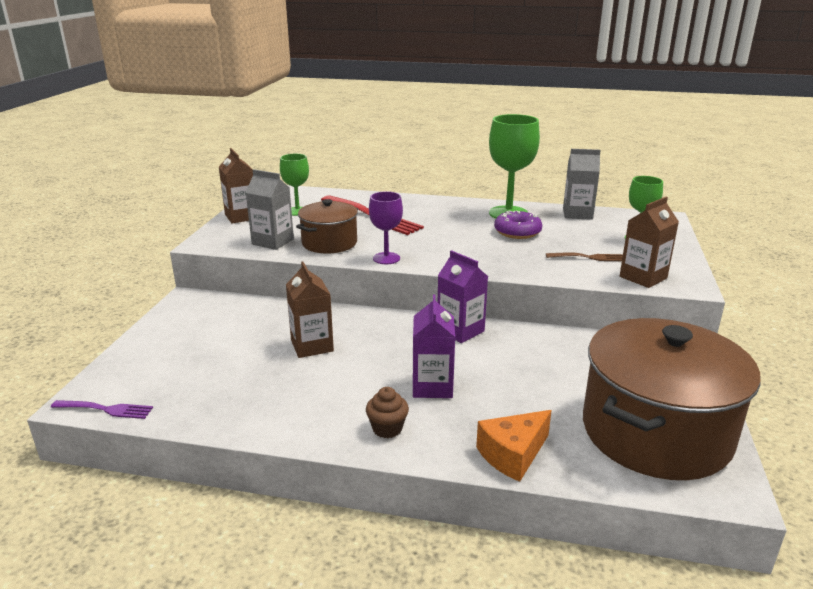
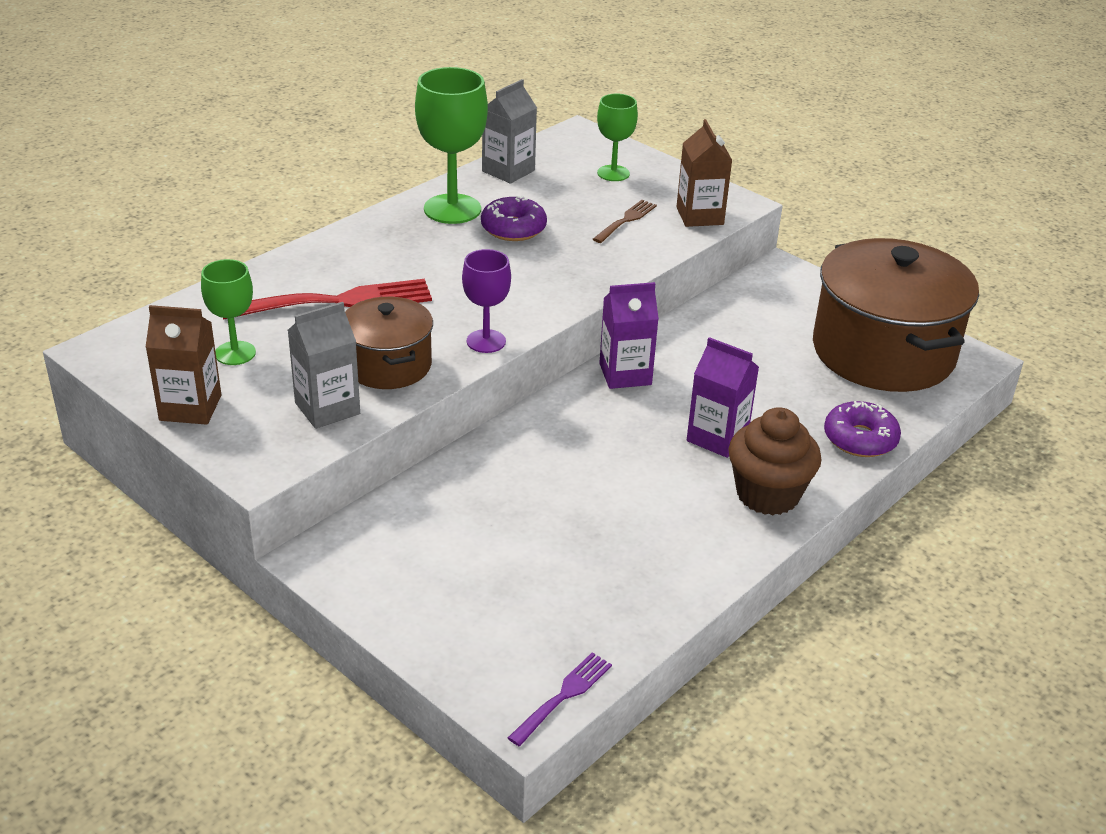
camera: 60 degrees left, 10 degrees up
(312, 346) = (559, 488): brown carton -> none
(387, 429) = (767, 494): brown cupcake -> brown cupcake, size x1.86
(513, 455) = (860, 439): orange cheese -> purple donut

